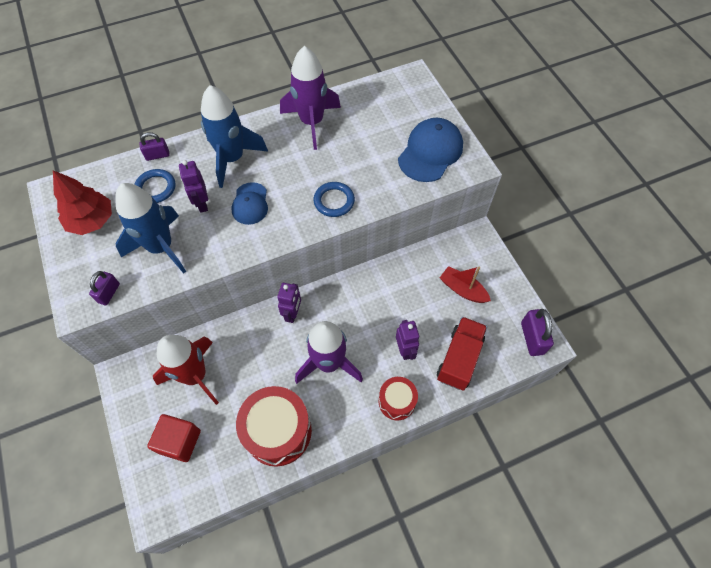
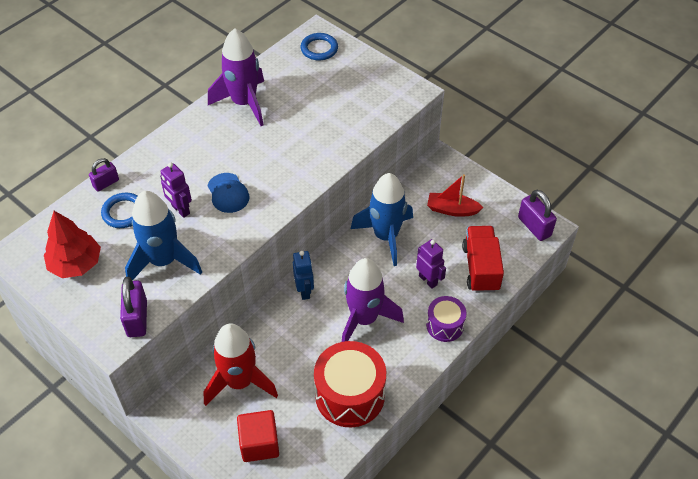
camera: 25 degrees left, 10 degrees down
(109, 293) = (137, 318): purple padlock -> purple padlock, size x1.58
(232, 159) = (185, 160): blue rocket -> blue rocket (386, 236)
(292, 314) = (304, 291): purple robot -> blue robot
(334, 201) = (307, 163): blue ring -> blue ring (319, 49)
(397, 401) = (445, 325): red drum -> purple drum
(430, 152) = (371, 92): blue cap -> none

